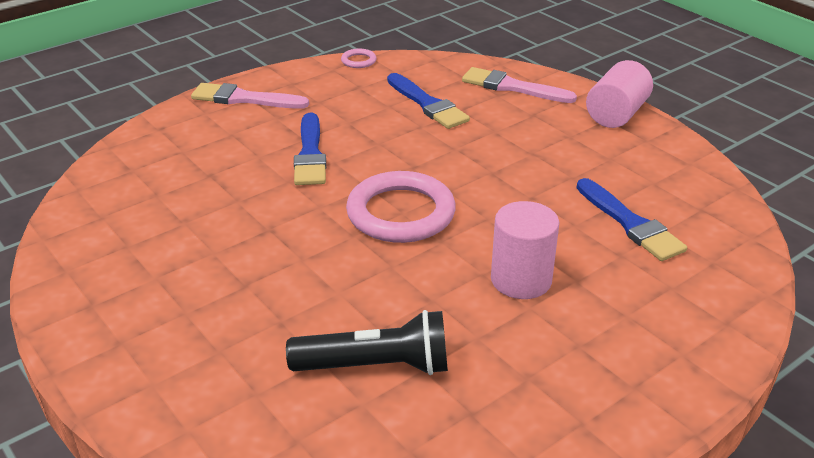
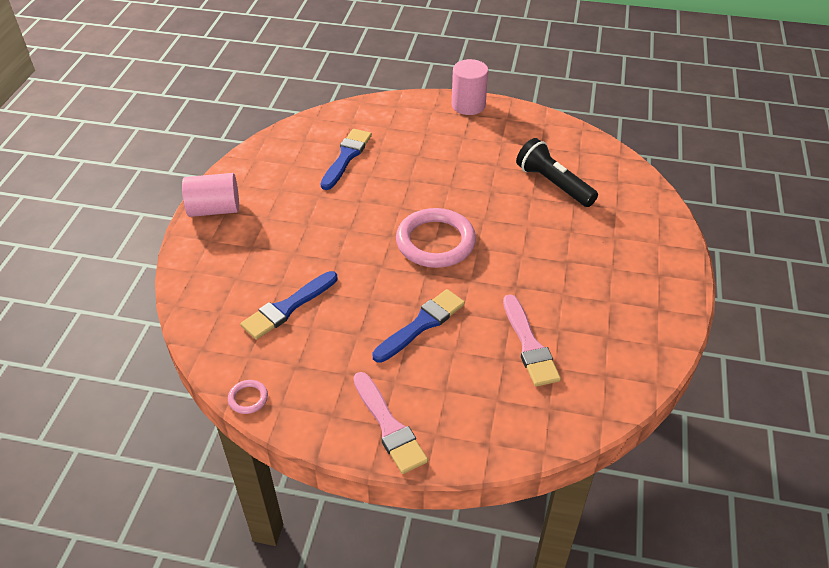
camera: 130 degrees left, 10 degrees up
(427, 104) = (288, 307): blue brush -> blue brush turned 150 degrees counterclockwise
(513, 87) = (215, 276): pink brush -> pink brush (529, 344)
(521, 280) = (439, 171): pink cylinder -> pink cylinder (468, 105)

